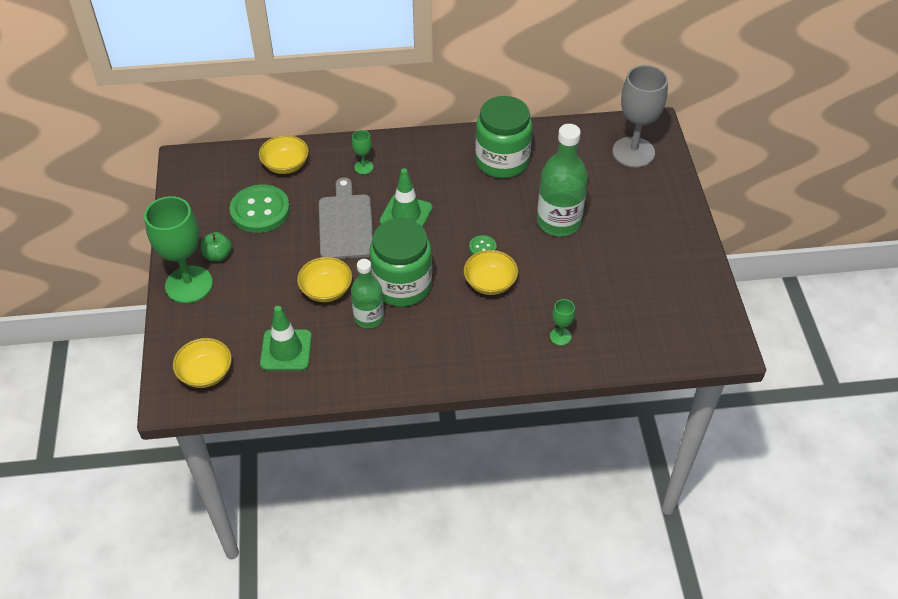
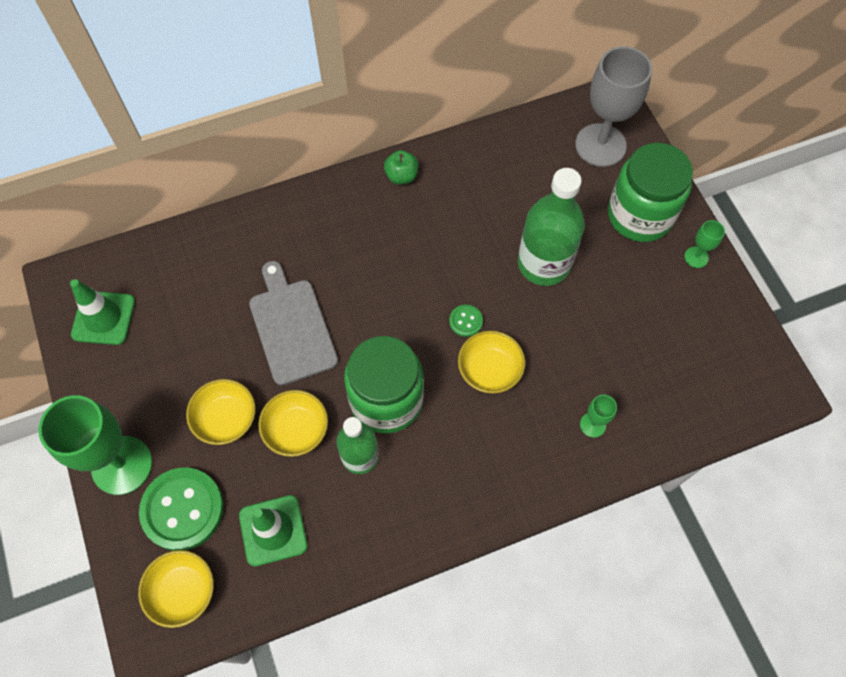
camera: 15 degrees left, 15 degrees up
(218, 256) = (146, 413): green apple -> green apple (401, 176)
(260, 210) = (179, 333): green button -> green button (182, 509)
(285, 165) = (191, 258): yellow bowl -> yellow bowl (226, 419)
(363, 167) = (289, 239): green goblet -> green goblet (696, 257)
(406, 214) = (361, 296): green traffic cone -> green traffic cone (103, 318)
(502, 161) = (452, 192): green jar -> green jar (640, 215)

